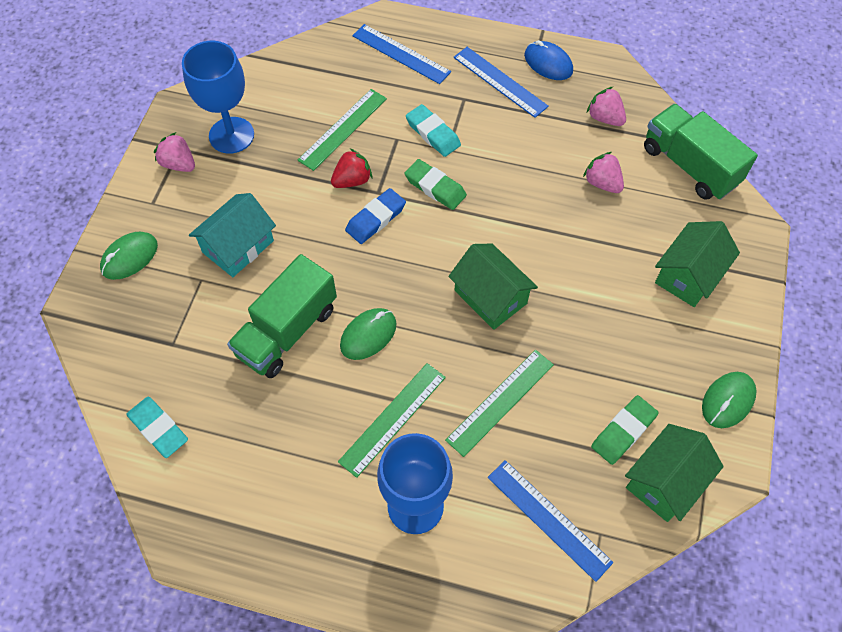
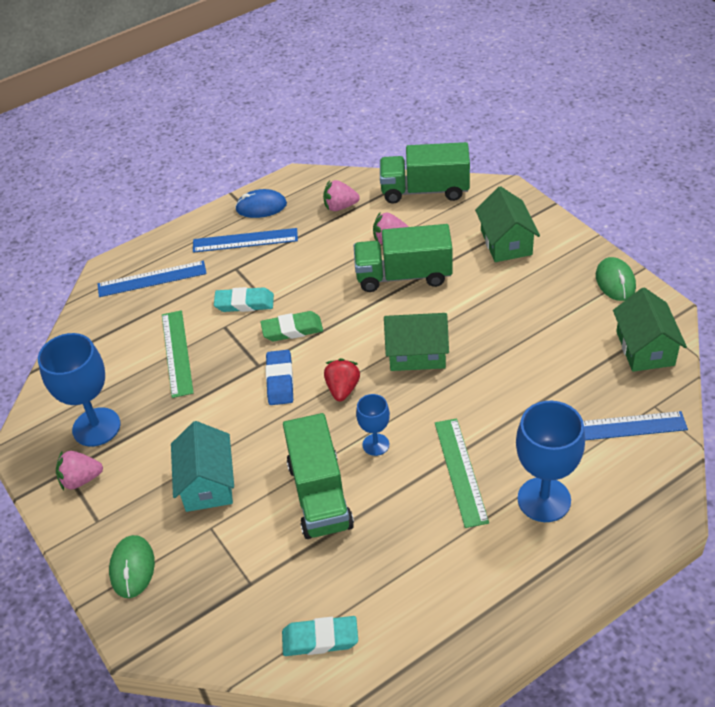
camera: 45 degrees left, 15 degrees down
(352, 180) = (230, 374): red strawberry -> red strawberry (342, 389)
(368, 335) = (375, 444): green mouse -> blue goblet
(500, 402) = (506, 399): green ruler -> none
(570, 223) = (403, 276): none -> green truck
(623, 431) = (590, 347): green eraser -> none

